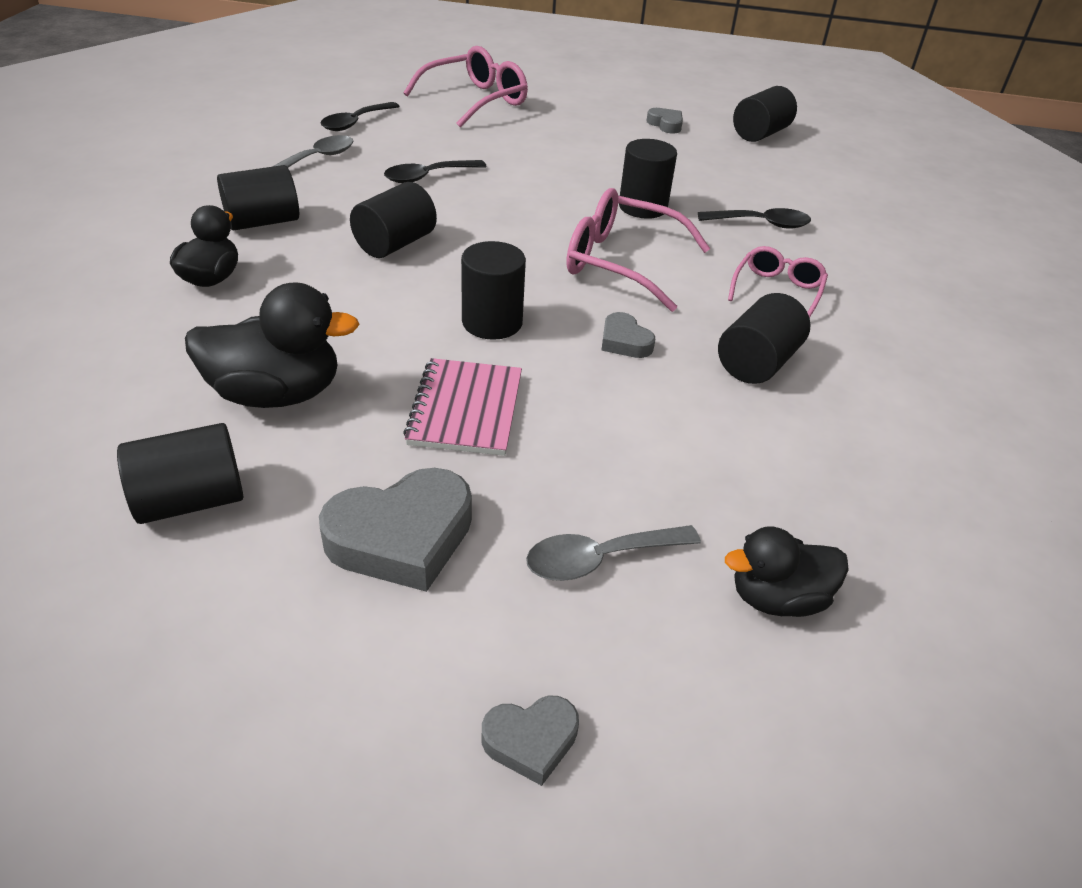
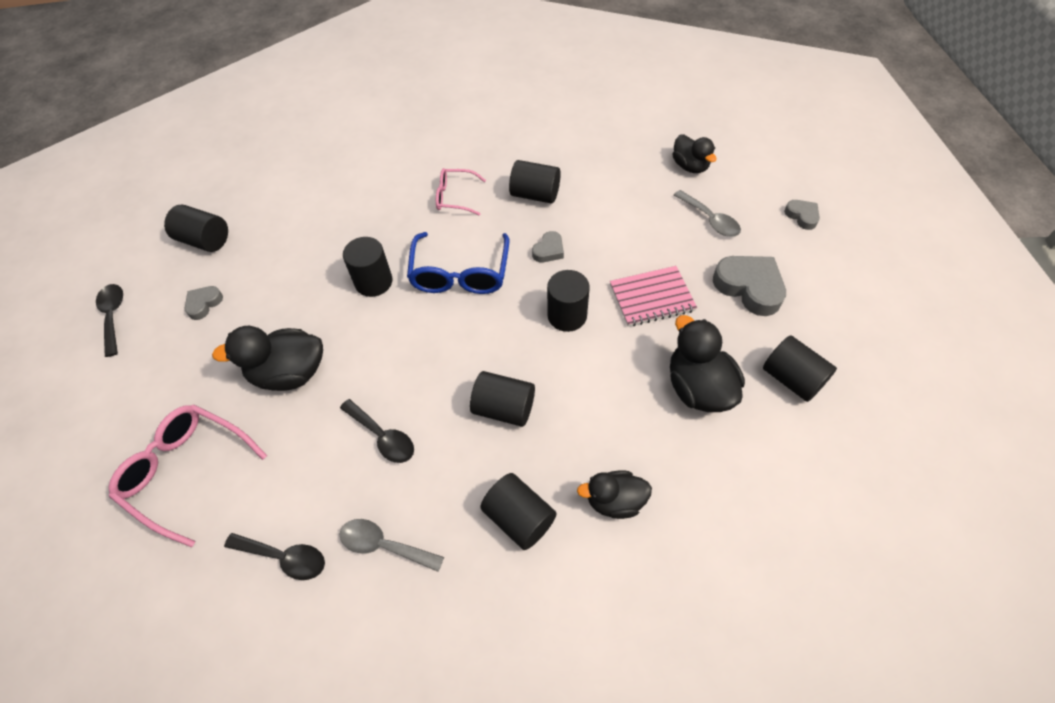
camera: 105 degrees left, 15 degrees up
(545, 148) = (289, 373): none -> black duck
(621, 262) = (460, 274): pink glasses -> blue glasses
(761, 224) = (370, 216): black spoon -> black spoon (113, 316)

